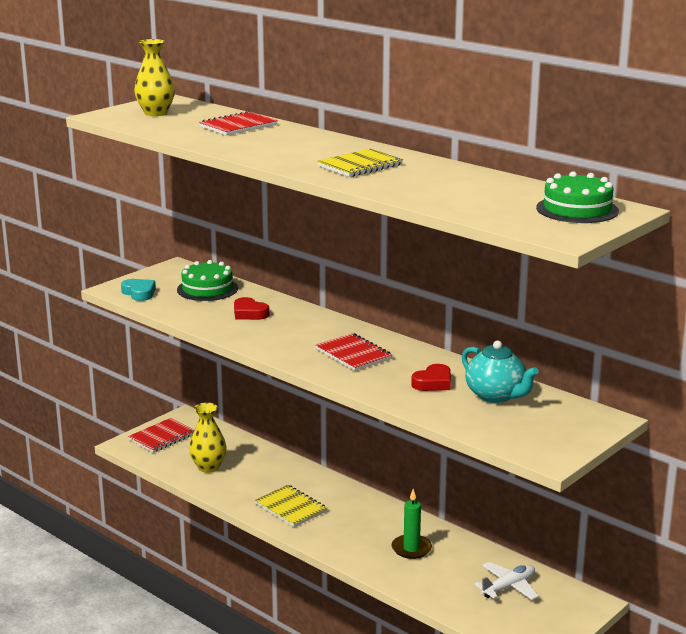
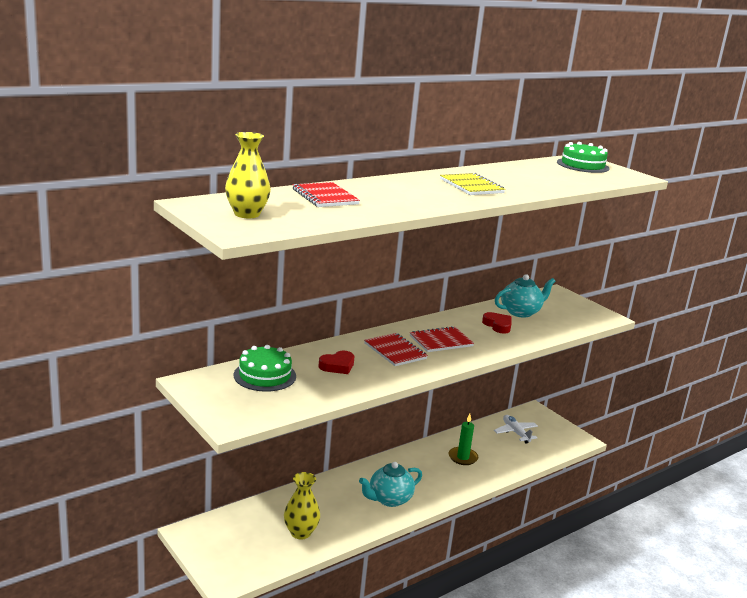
camera: 80 degrees left, 0 degrees up
(139, 293) = (252, 411): turquoise heart -> none
(162, 437) = (224, 553): red notebook -> red notebook (395, 351)
(291, 508) = (389, 499): yellow notebook -> turquoise teapot

